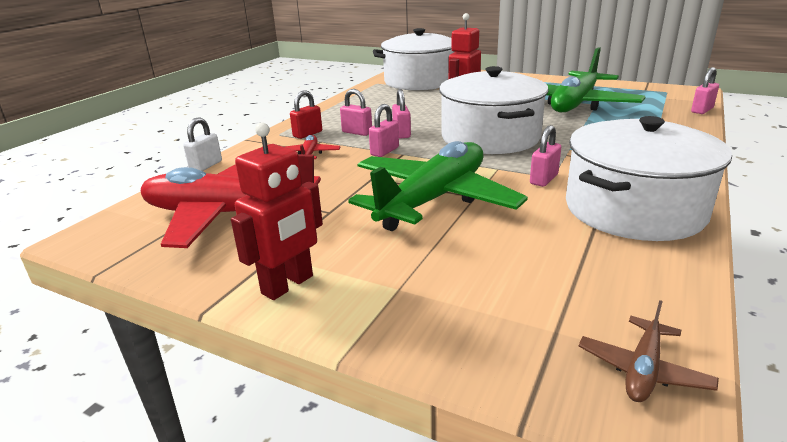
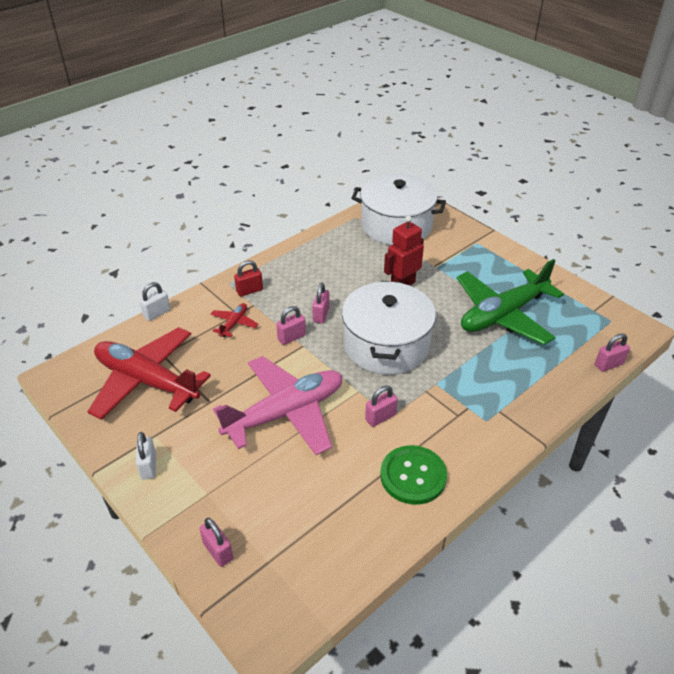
camera: 20 degrees right, 15 degrees up
(288, 285) = (148, 466): red robot -> white padlock
(357, 132) = (288, 301): pink padlock -> pink padlock (218, 551)
(434, 199) = (285, 413): green plane -> pink plane
(634, 209) = (413, 476): white pot -> green button
(643, 370) = (289, 606): brown plane -> none

